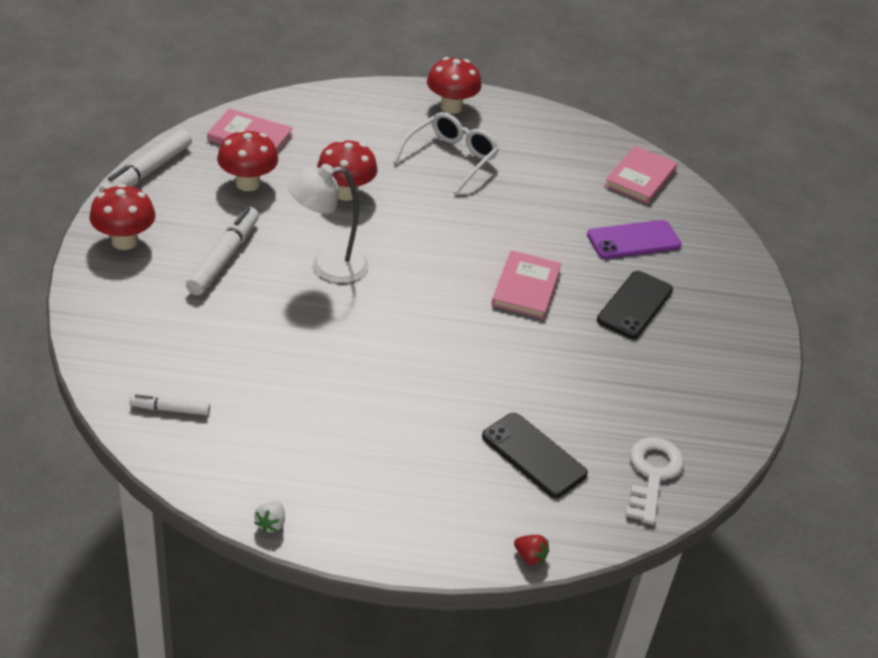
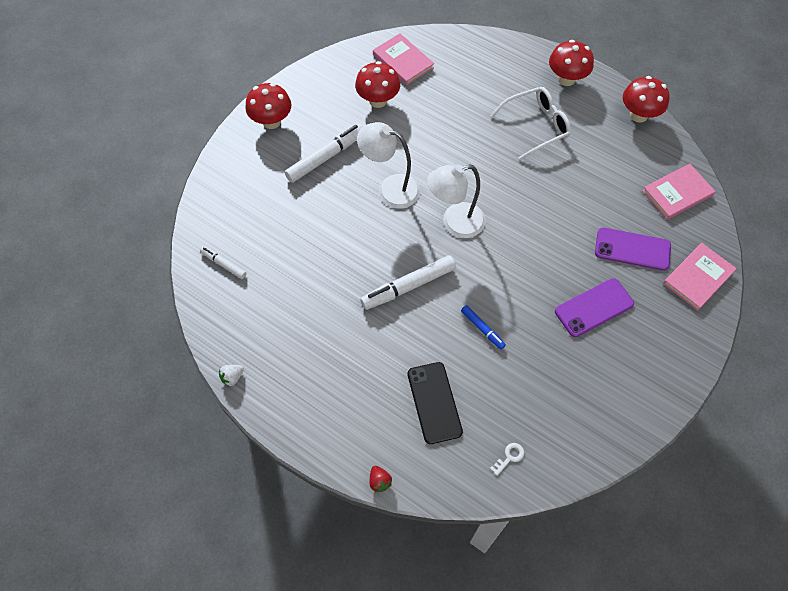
camera: 35 degrees right, 20 degrees up
(147, 172) = (318, 69): white marker -> white marker (408, 286)
(345, 193) = (440, 131): red mushroom -> red mushroom (638, 115)
(428, 275) = (455, 223): none -> white lamp
(526, 287) = (520, 260): pink book -> pink book (698, 277)
(534, 365) = (482, 329): none -> blue marker
(634, 305) = (594, 307): black phone -> purple phone
(652, 474) = (509, 457): white key -> white key, size x0.46

